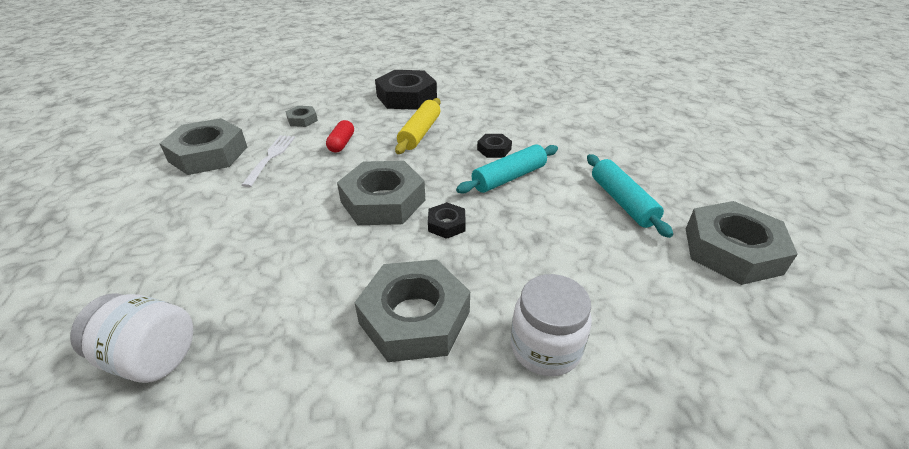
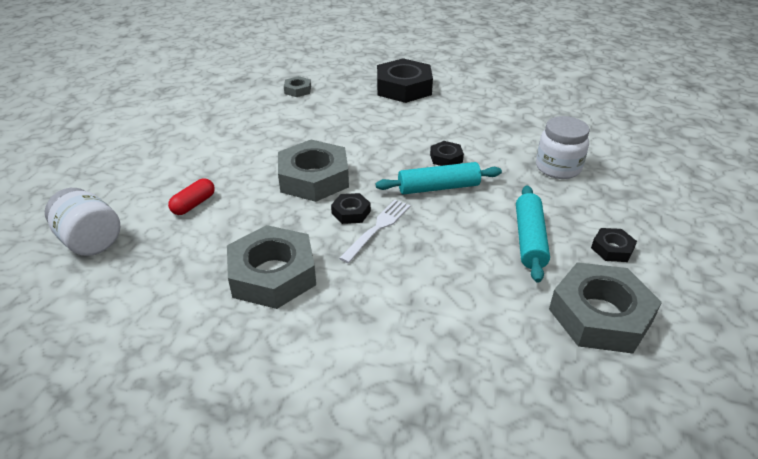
camera: 25 degrees right, 0 degrees up
(208, 154) = (208, 104): grey nut -> none
(270, 158) = (251, 118): white fork -> white fork (377, 228)
(341, 144) = (315, 119): red capsule -> red capsule (194, 204)
(420, 133) = (390, 126): yellow rolling pin -> none
(545, 347) = (354, 330): white jar -> white jar (558, 168)
(689, 190) = (612, 249): none -> black nut

